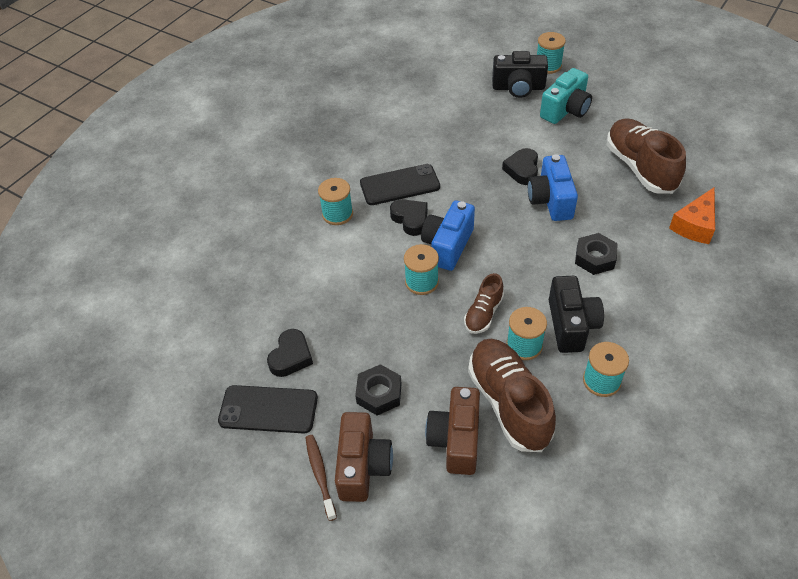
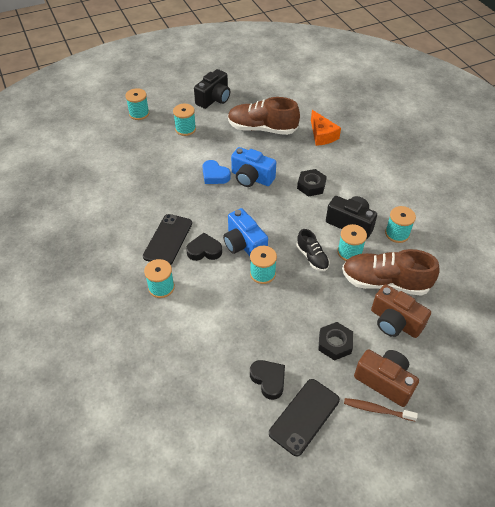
camera: 60 degrees left, 0 degrees up
(483, 313) = (312, 257): brown shoe -> black shoe
(518, 88) = (143, 137): black camera -> black camera (214, 99)
(522, 170) = (215, 175): black heart -> blue heart
(566, 110) = (185, 129): turquoise camera -> turquoise spool

